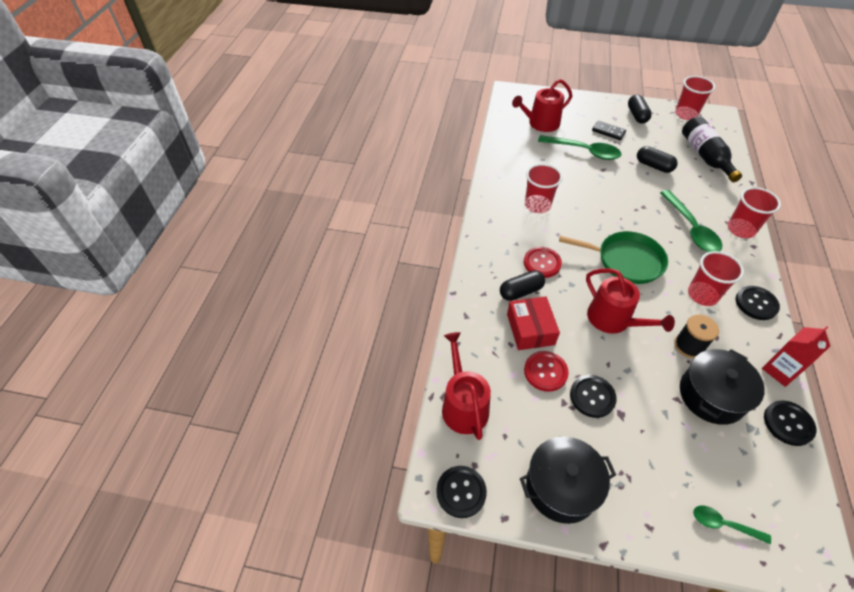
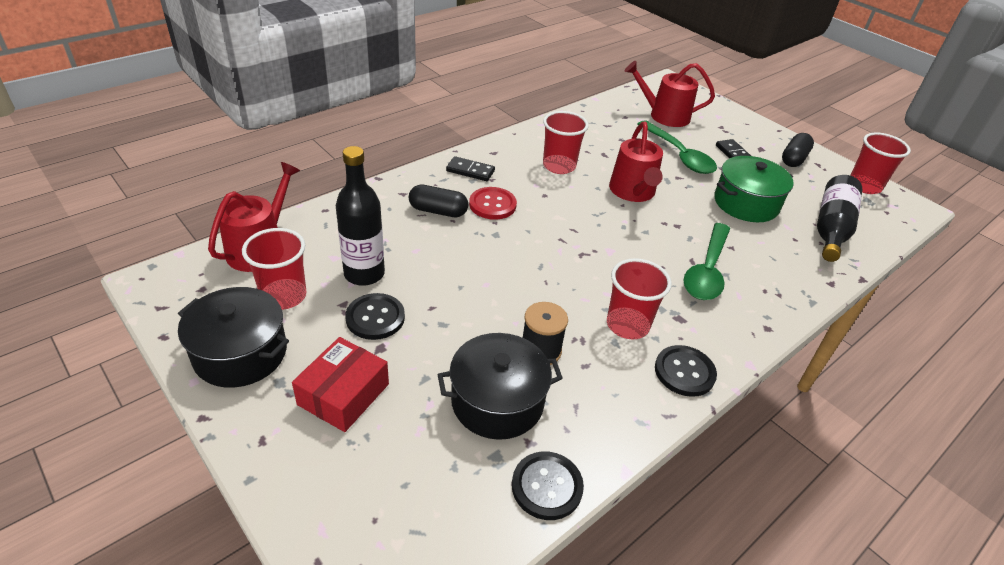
camera: 35 degrees right, 10 degrees down
(461, 492) = (163, 296): black button -> none
(496, 245) = (470, 171): none -> black domino
(530, 329) = (402, 239): red box -> red box (344, 394)
(545, 372) = (364, 274): red button -> black bottle
(613, 320) = (493, 282): red watering can -> red watering can (633, 192)
(626, 260) = (584, 251): green pan -> none
(653, 166) = (746, 203): black capsule -> green pot
(724, 524) = (332, 499): green spoon -> none
(740, 229) = (774, 306): red cup -> red cup (284, 296)
(780, 371) = (616, 441): red carton -> none

